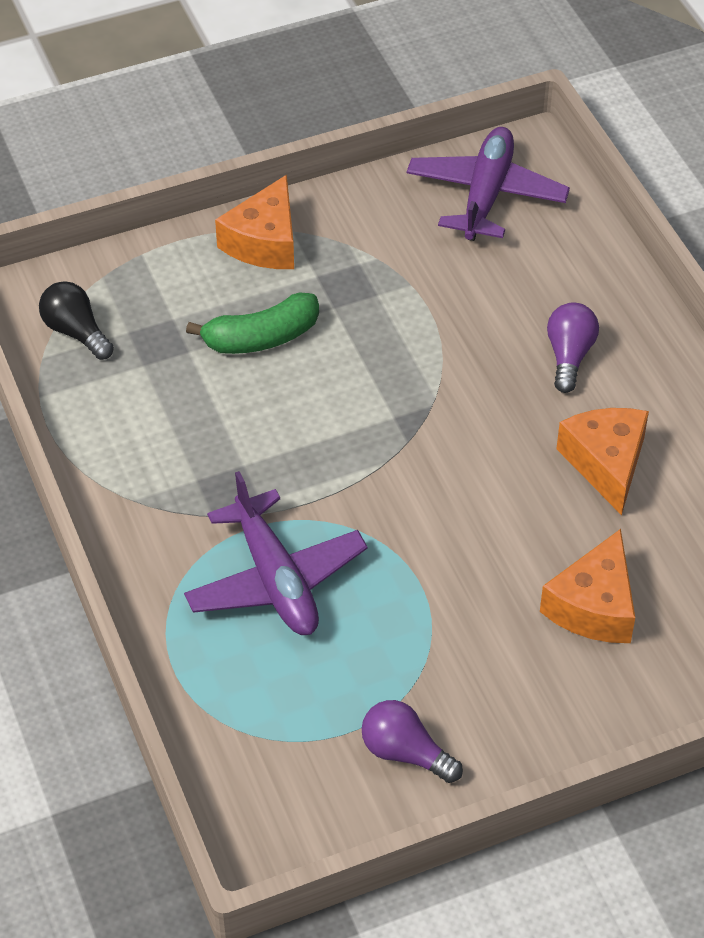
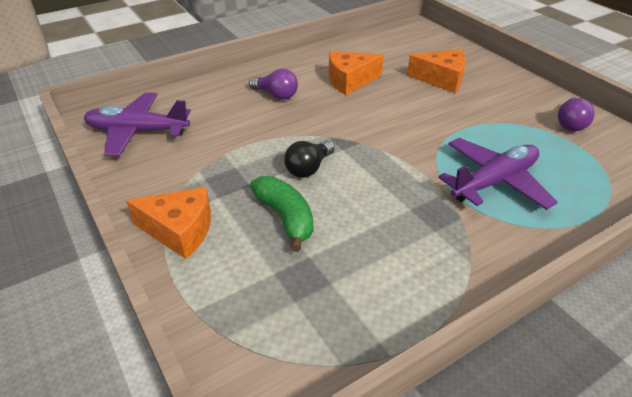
camera: 100 degrees left, 10 degrees down
(76, 332) = (301, 343): black light bulb -> black light bulb (309, 168)
(569, 356) = (276, 95): purple light bulb -> purple light bulb turned 150 degrees counterclockwise

